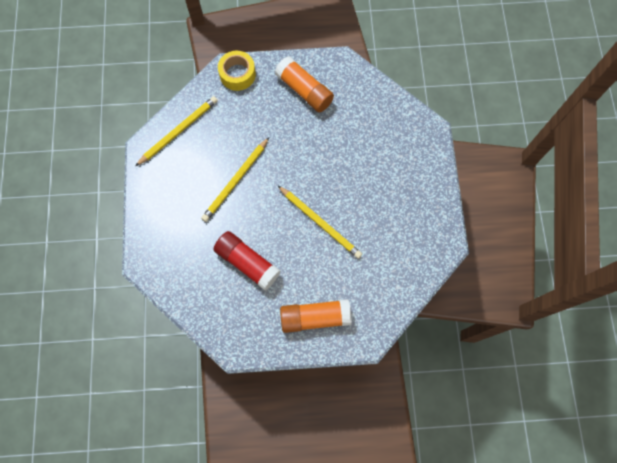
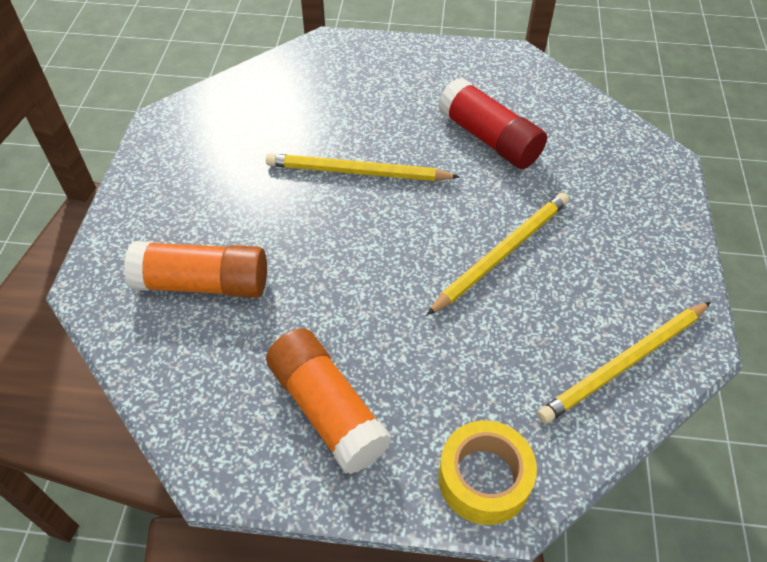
camera: 170 degrees left, 20 degrees down
(315, 317) = (395, 70): orange glue stick -> orange glue stick (203, 283)
(320, 223) = (357, 172): yellow pencil -> yellow pencil turned 45 degrees counterclockwise

